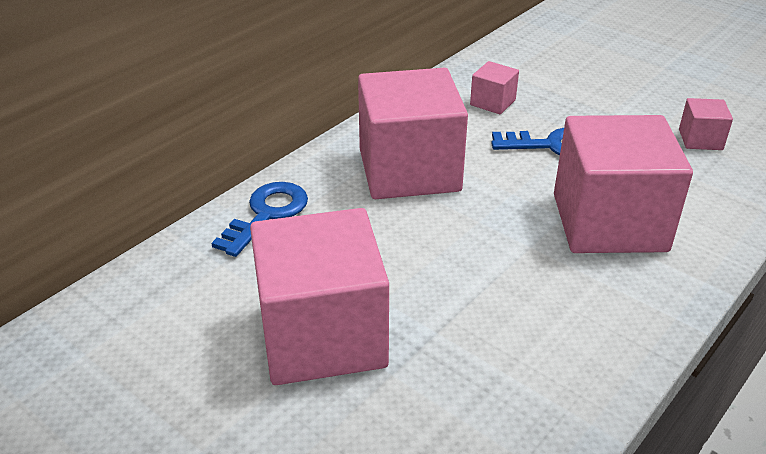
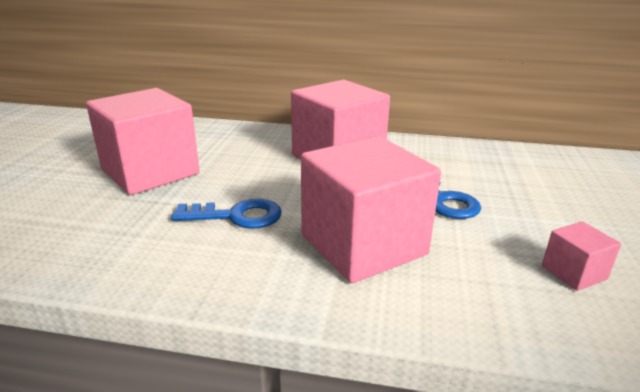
camera: 60 degrees right, 10 degrees down
(267, 214) = (249, 134): blue key -> blue key (237, 216)
(492, 102) = (464, 165): pink cube -> none

